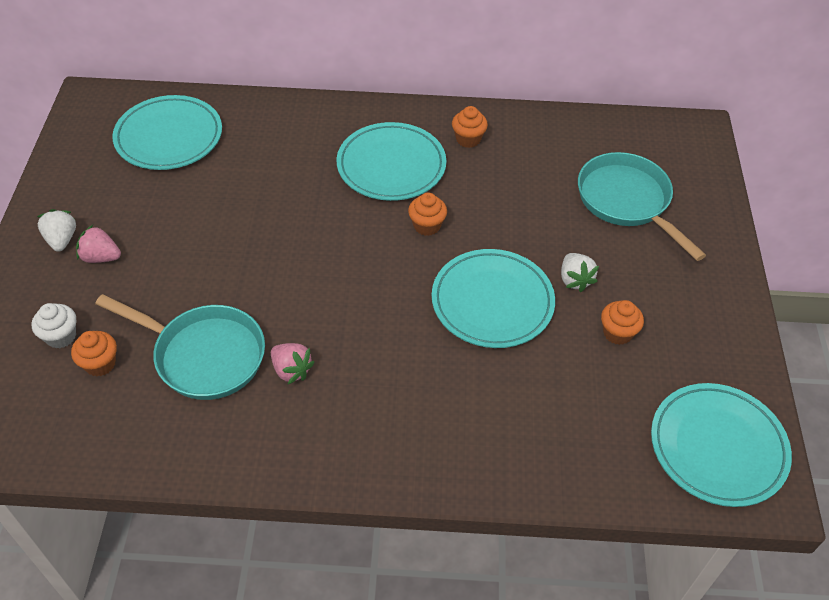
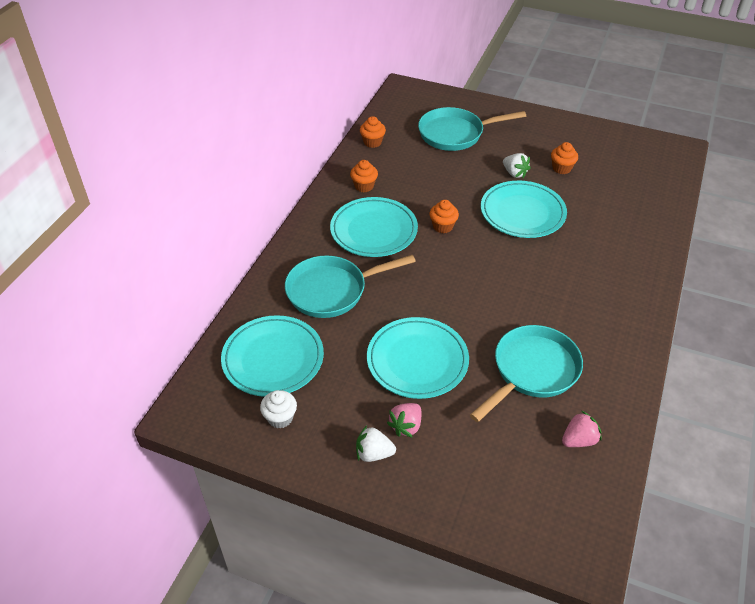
camera: 70 degrees left, 5 degrees down
(61, 336) = (489, 464): white cupcake -> white cupcake (280, 418)
(100, 364) = (525, 439): orange cupcake -> orange cupcake (372, 142)
(279, 155) = (331, 290): none -> turquoise pan
(291, 370) = (557, 323): pink strawberry -> pink strawberry (579, 440)
(574, 280) = (514, 173): white strawberry -> white strawberry turned 45 degrees clockwise
(717, 447) = (649, 156): turquoise plate -> turquoise plate (417, 361)

